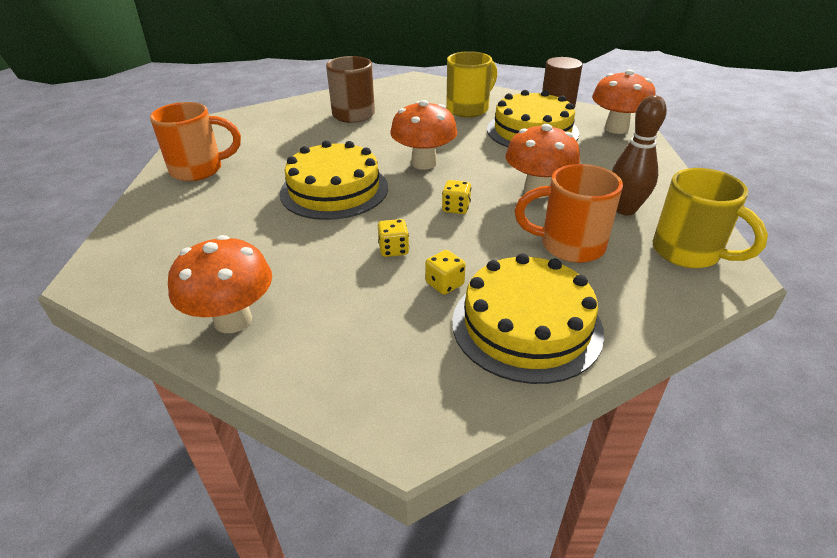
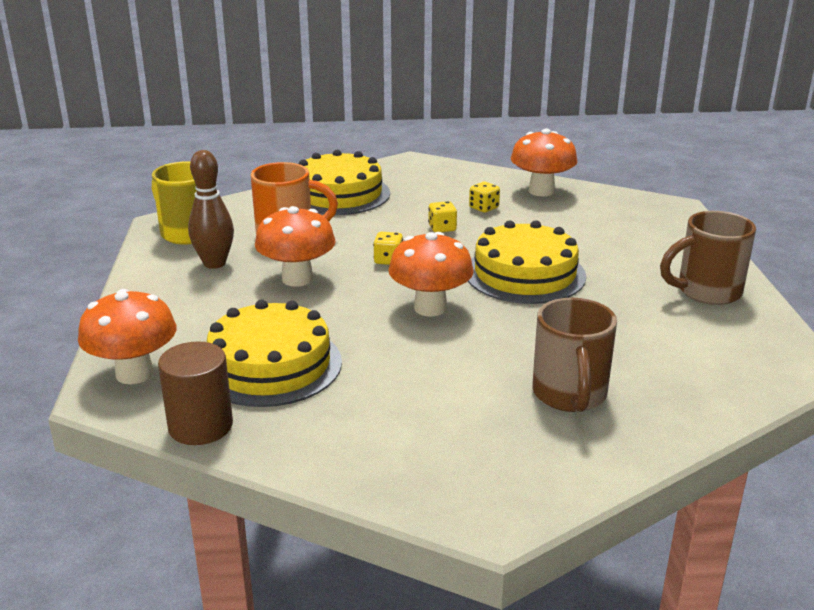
camera: 175 degrees right, 10 degrees down
(199, 170) = (706, 292): orange mug -> brown mug
(444, 284) = (396, 210): yellow dice -> yellow dice (484, 208)
(469, 109) = (366, 414): yellow mug -> none

